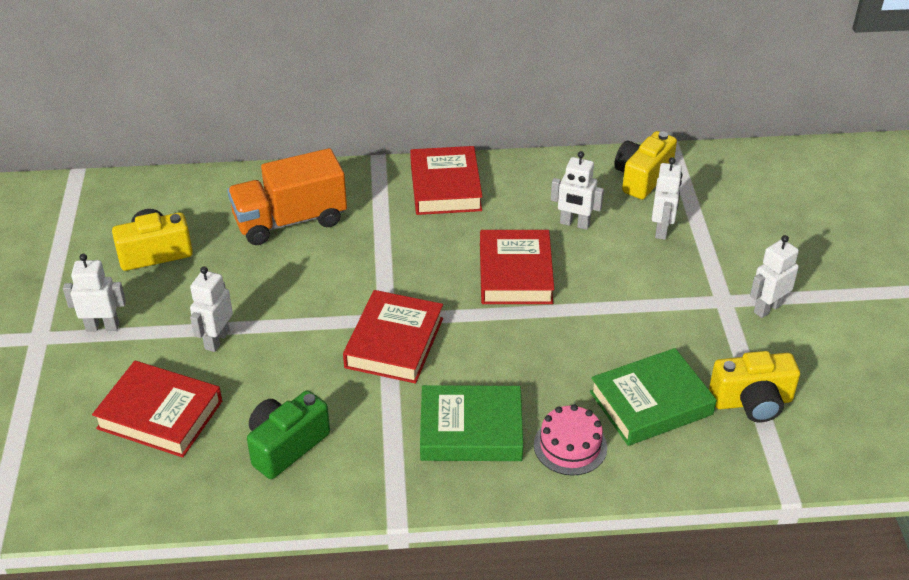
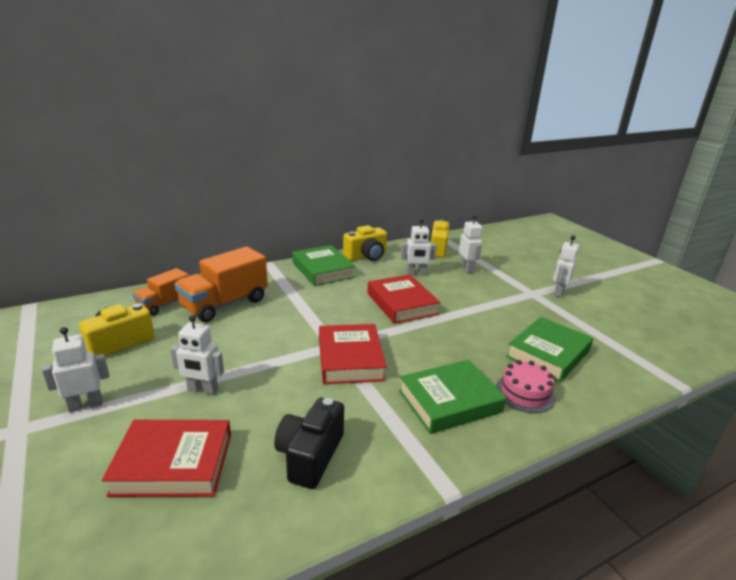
camera: 25 degrees left, 15 degrees down
(216, 340) = (202, 390): white robot -> white robot turned 75 degrees counterclockwise
(221, 205) = (164, 304): none -> orange truck
(286, 445) = (310, 455): green camera -> black camera
(445, 187) = (323, 270): red book -> green book
(752, 402) = (602, 339): yellow camera -> yellow camera (366, 256)

